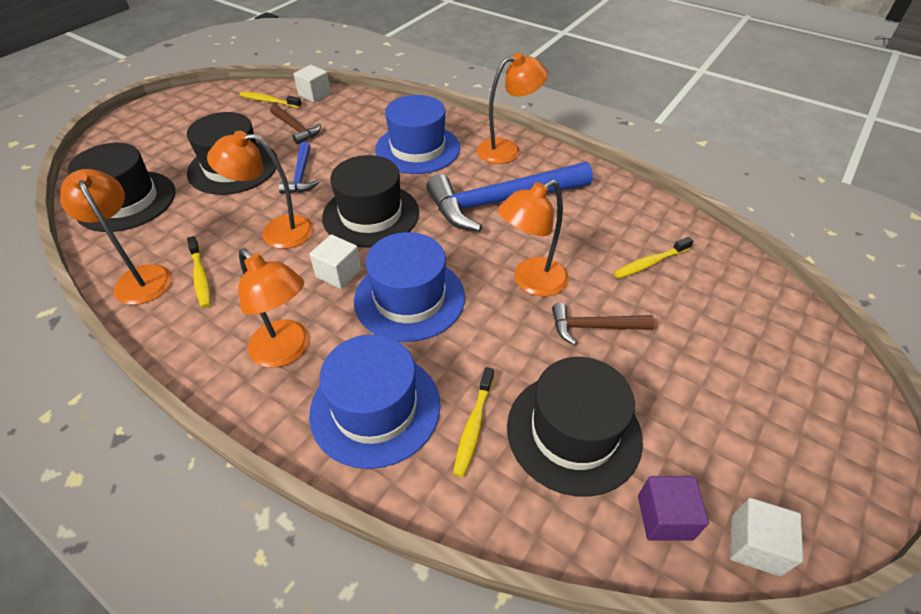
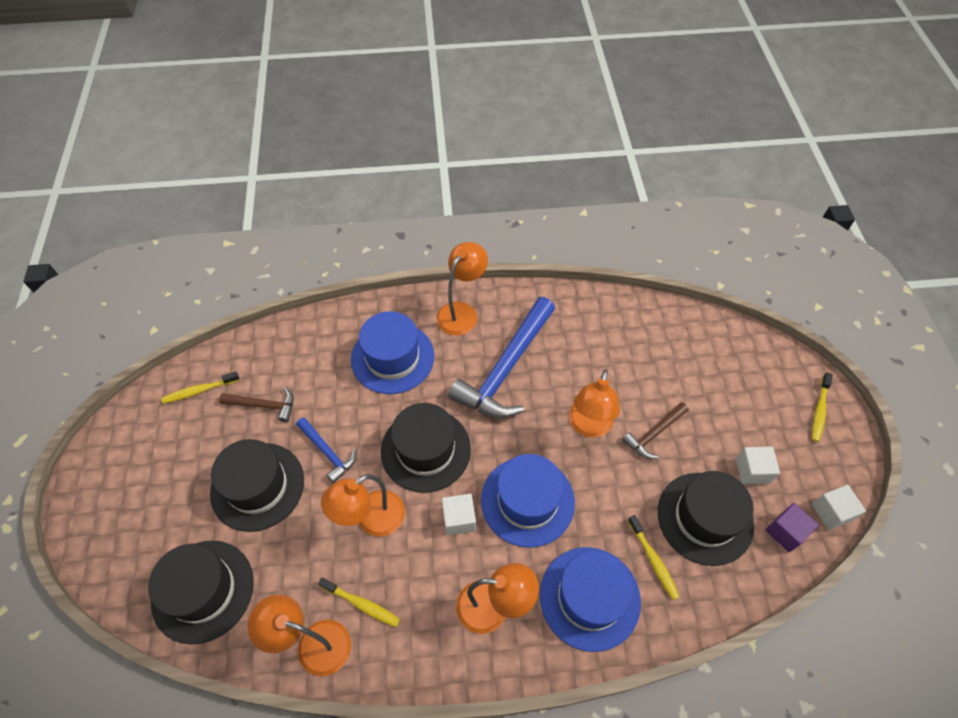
camera: 40 degrees left, 10 degrees up
(314, 94) = (234, 354): white cube -> white cube (752, 471)
(650, 263) = (642, 356): yellow toothbrush -> yellow toothbrush (819, 411)

